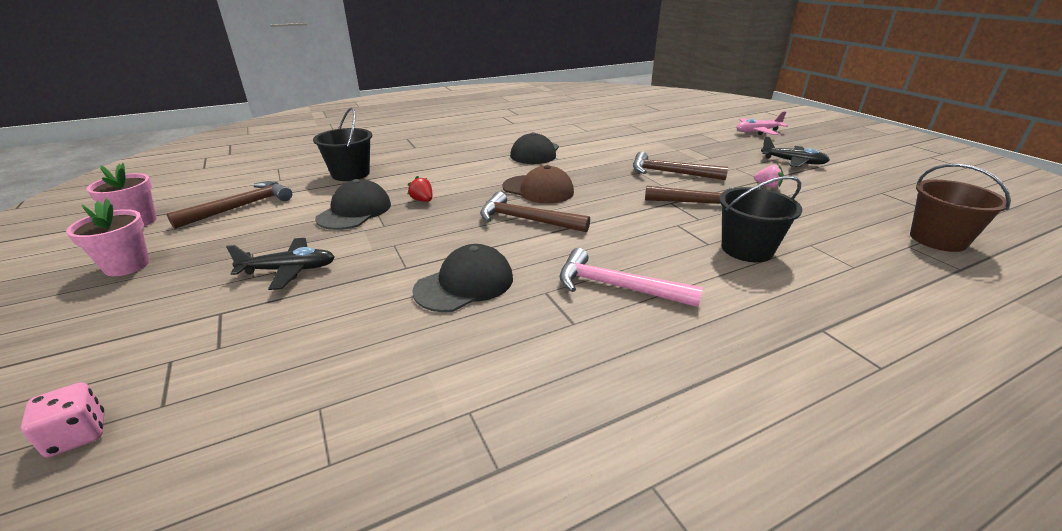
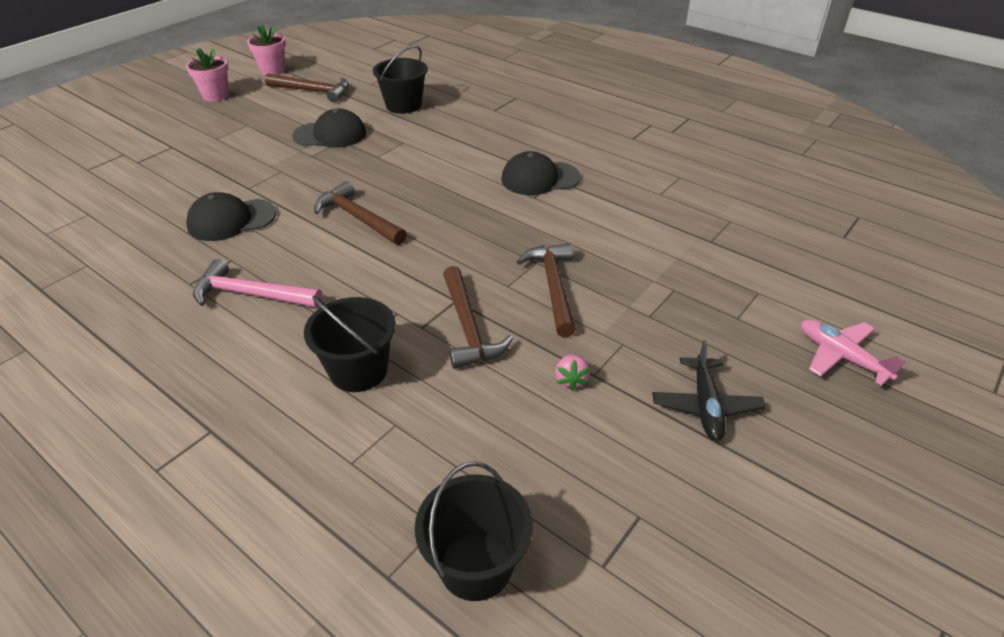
camera: 65 degrees right, 10 degrees up
(77, 435) = (65, 159): pink dice -> none
(289, 270) = (228, 147): black plane -> none
(422, 200) = (368, 156): red strawberry -> none
(465, 284) = (231, 220): black cap -> black cap turned 135 degrees clockwise
(526, 220) = (358, 218): brown hammer -> brown hammer turned 45 degrees counterclockwise
(538, 190) = (433, 207): brown cap -> none
(616, 286) = (250, 294): pink hammer -> pink hammer turned 75 degrees counterclockwise
(937, 239) = (476, 565): brown bucket -> black bucket

